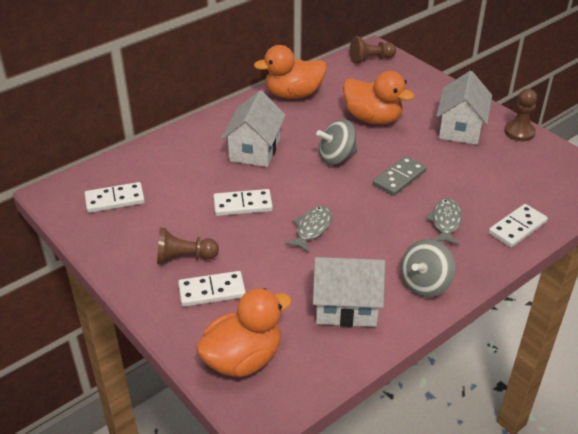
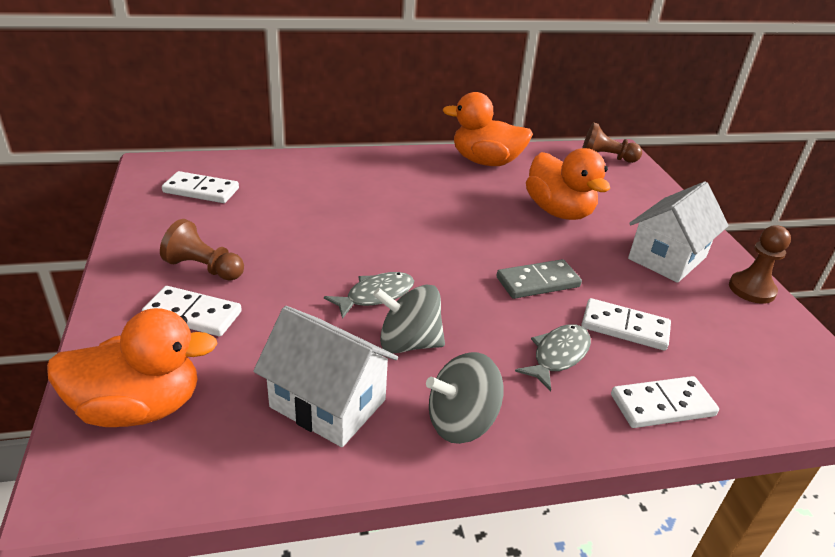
camera: 25 degrees right, 5 degrees down
(243, 205) = (323, 242): white domino -> white domino (624, 327)
(255, 150) = (391, 196): white house -> none
(336, 157) = (478, 234): grey spinning top -> grey spinning top (408, 343)

